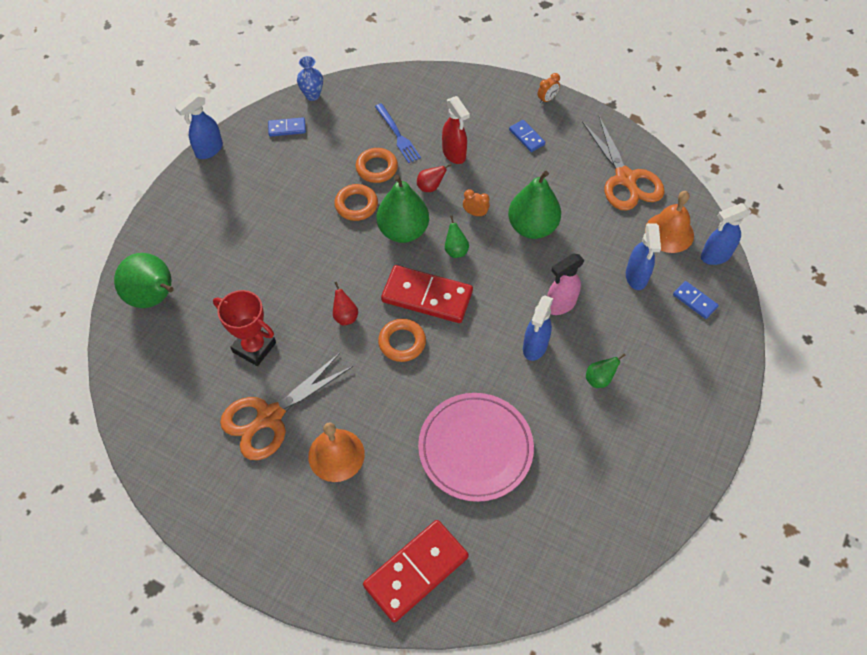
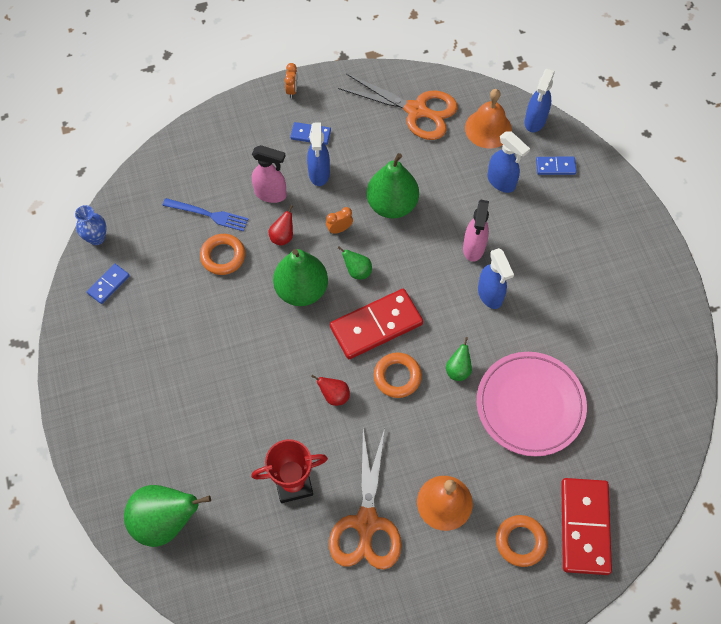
camera: 45 degrees left, 5 degrees up
(209, 150) = (62, 360): blue spray bottle -> blue spray bottle (319, 173)
(356, 205) = (241, 300): orange ring -> orange ring (520, 541)
(454, 154) = (271, 194): red spray bottle -> pink spray bottle
(599, 379) = (555, 280): green pear -> green pear (458, 370)

